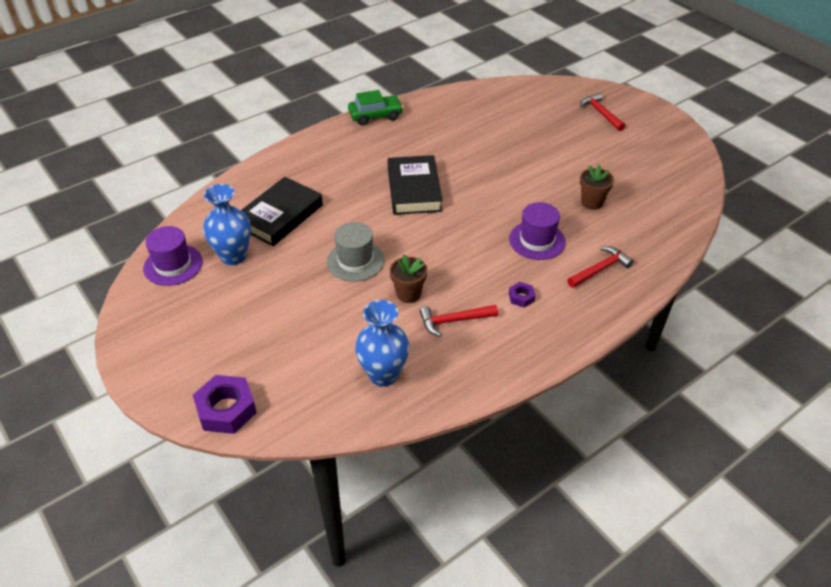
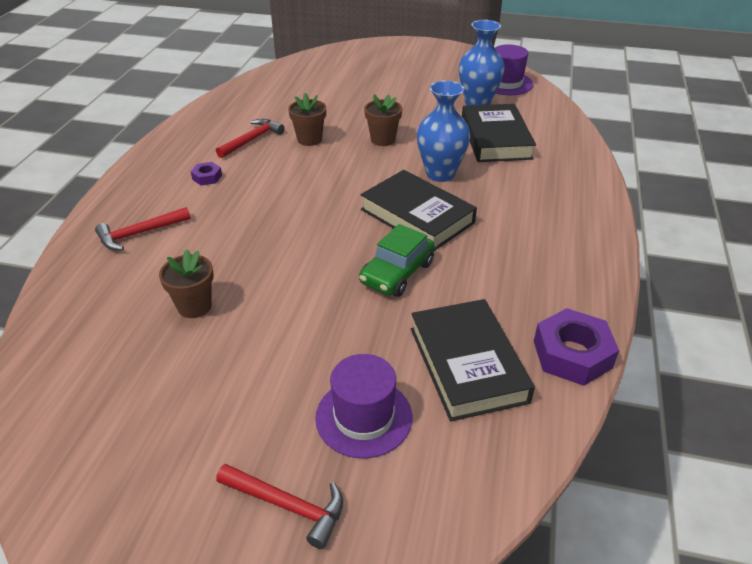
camera: 140 degrees right, 5 degrees down
(226, 409) = (348, 53): purple nut -> purple nut (572, 354)
(355, 261) = (383, 139): grey hat -> brown flower pot
(375, 116) = (596, 279): green car -> green car (397, 273)
(383, 374) = (271, 97): blue vase -> blue vase (440, 174)
(483, 117) = (467, 364): none -> black book
(537, 240) = (231, 230): purple hat -> purple hat (364, 417)
(600, 269) = (140, 233): red hammer -> red hammer turned 45 degrees clockwise

